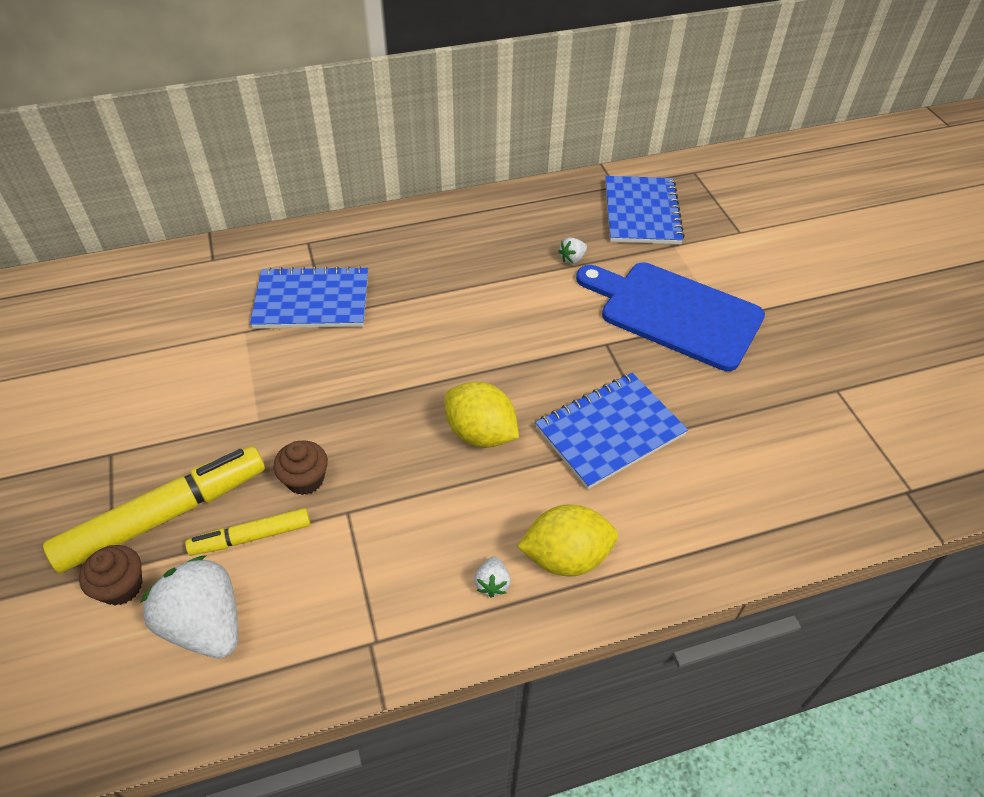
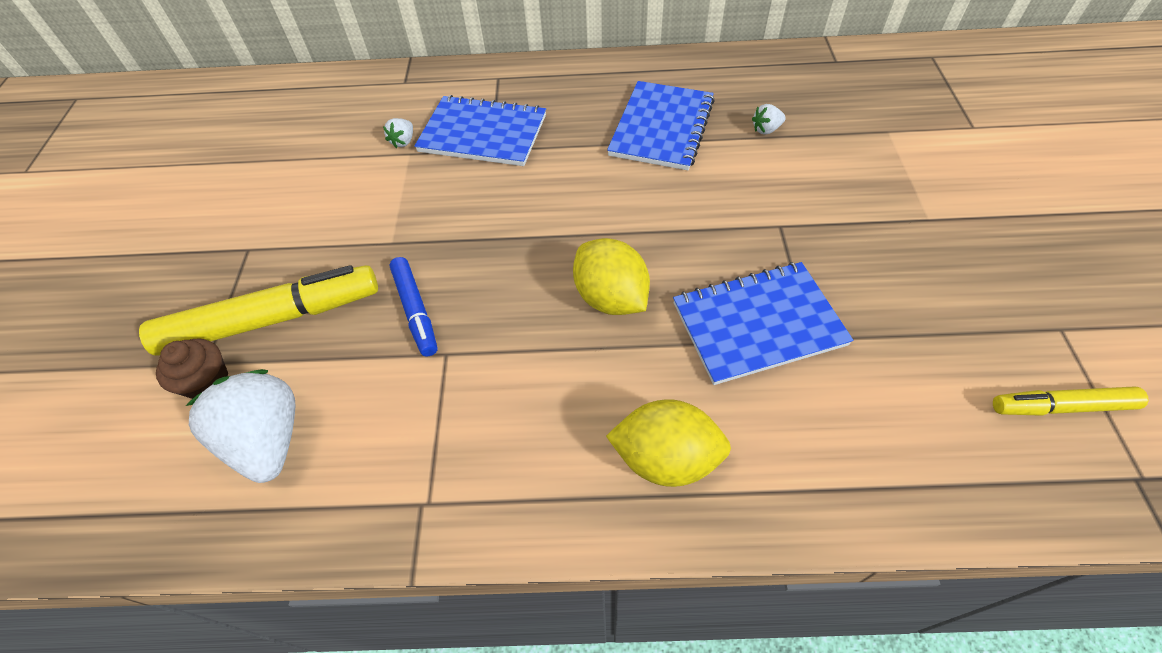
camera: 20 degrees right, 5 degrees up
(251, 537) = (343, 359): yellow marker -> yellow marker (1061, 406)
(305, 479) = (415, 311): brown cupcake -> blue marker
(492, 583) = (573, 469): white strawberry -> white strawberry (403, 141)
(641, 212) = (858, 91): blue notebook -> blue notebook (661, 127)
(674, 313) = (870, 204): blue cutting board -> none

